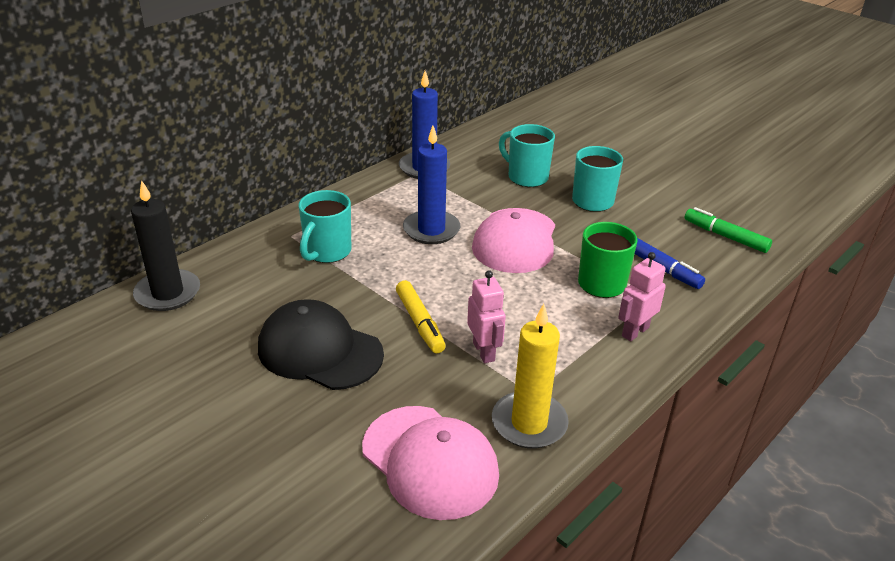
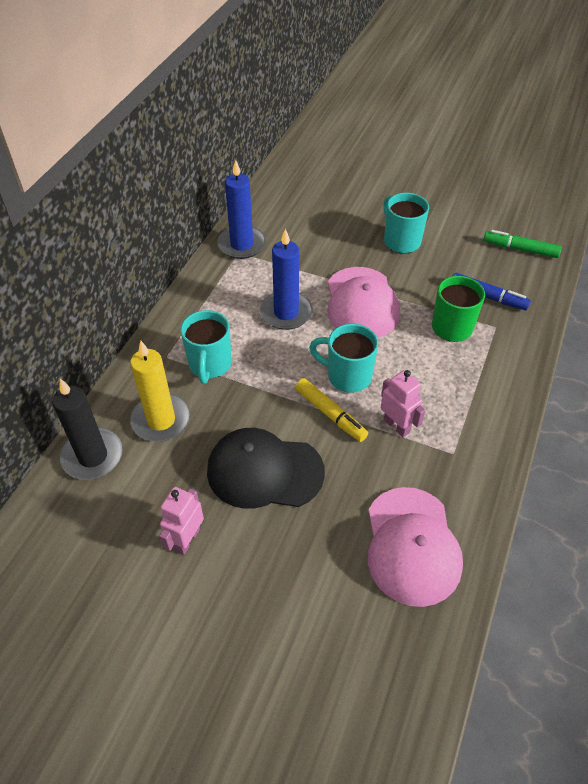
camera: 20 degrees left, 15 degrees up
(430, 461) = (412, 546): pink cap -> pink cap turned 60 degrees clockwise
(526, 177) = (335, 230): turquoise mug -> turquoise mug (347, 376)
(529, 423) = (466, 482): yellow candle -> yellow candle (161, 420)
(635, 331) = (499, 367): pink robot -> pink robot (187, 540)

